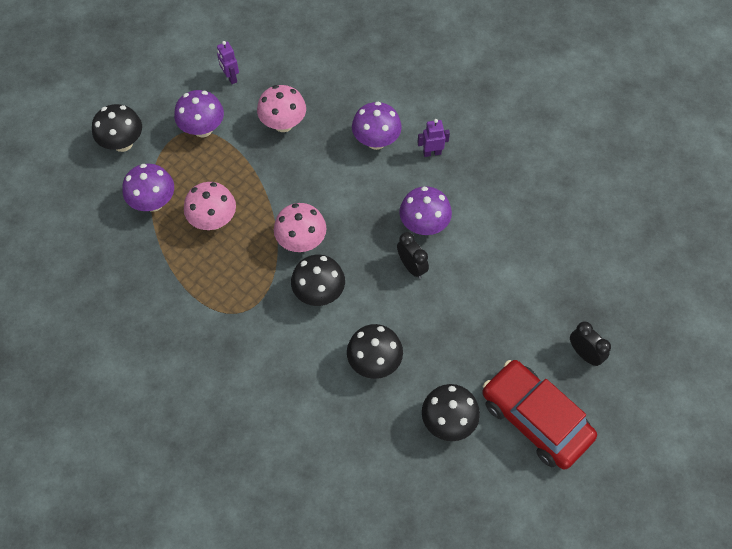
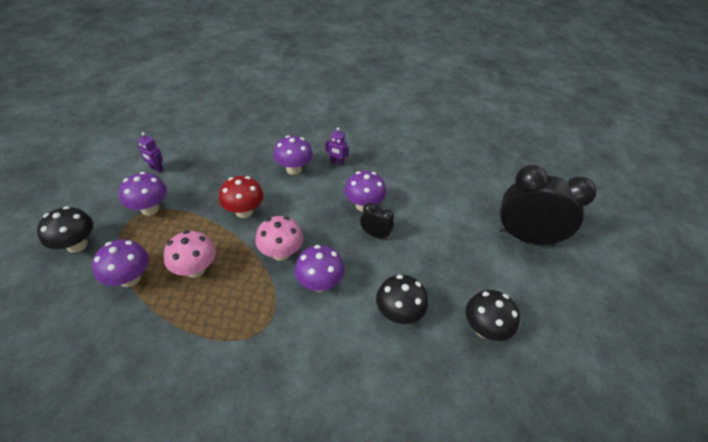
camera: 35 degrees left, 15 degrees down
(283, 124) = (217, 183): pink mushroom -> none
(292, 174) = (244, 211): none -> red mushroom
(319, 293) = (319, 283): black mushroom -> purple mushroom
(432, 153) = (336, 162): purple robot -> purple robot turned 120 degrees counterclockwise
(535, 419) = (535, 294): red car -> none
(584, 354) = (525, 237): black clock -> black clock, size x2.23

